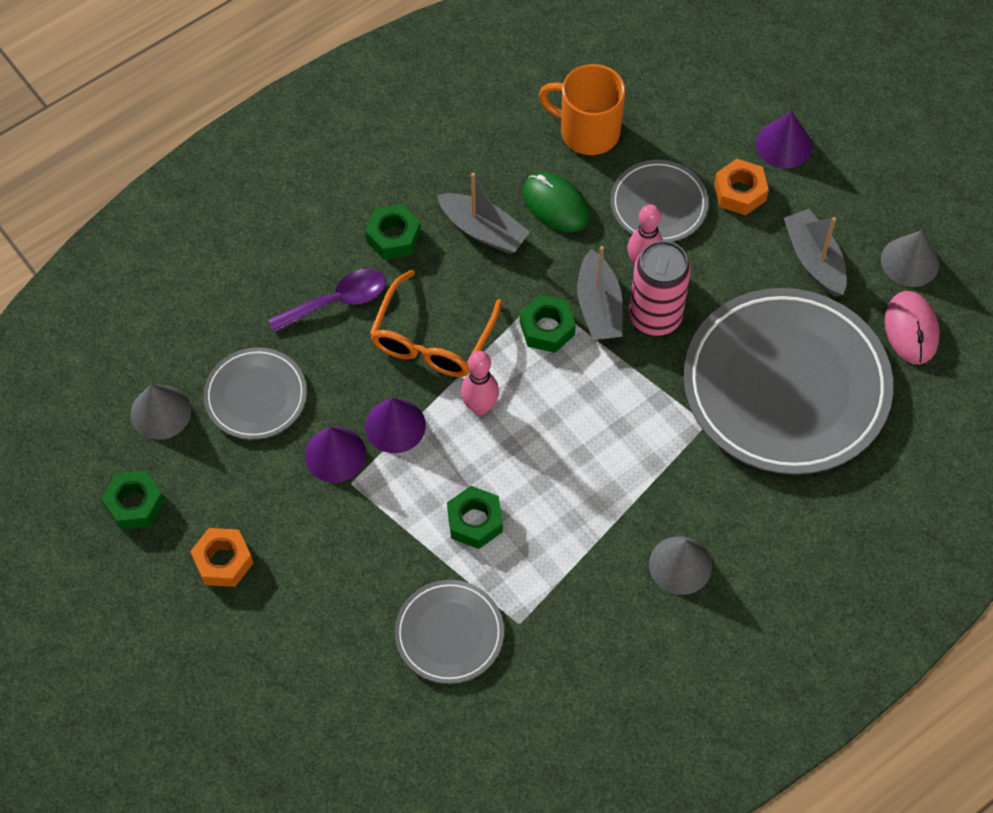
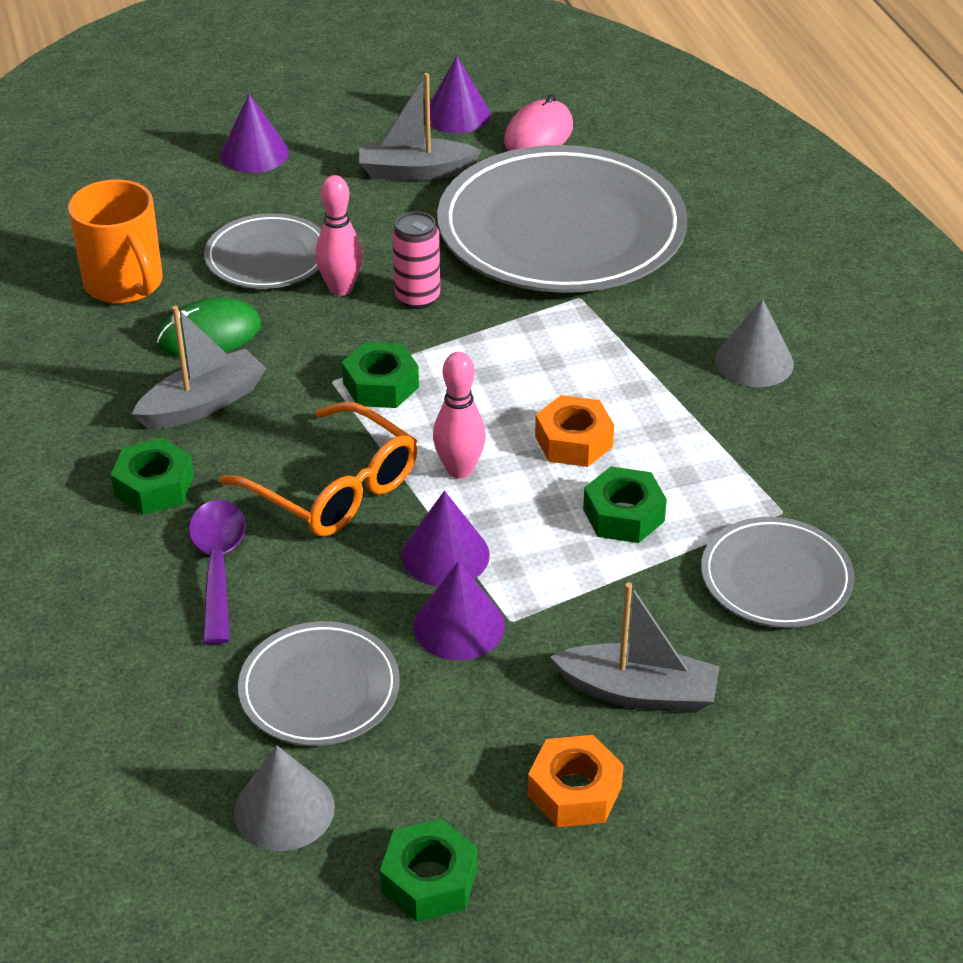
camera: 70 degrees left, 20 degrees down
(587, 131) = (125, 284): orange mug -> orange mug turned 75 degrees counterclockwise
(599, 306) = (376, 337): grey boat -> grey boat (638, 692)
(655, 317) = (417, 298): pink can -> pink can, size x0.66
(740, 192) = (294, 197): orange nut -> orange nut (573, 441)
(910, 261) = (457, 115): grey cone -> purple cone
(911, 329) = (538, 135): pink mouse -> pink mouse turned 75 degrees counterclockwise

